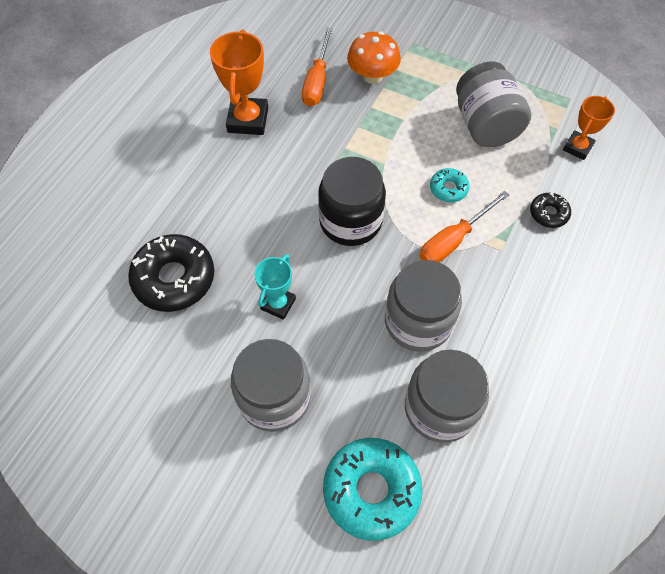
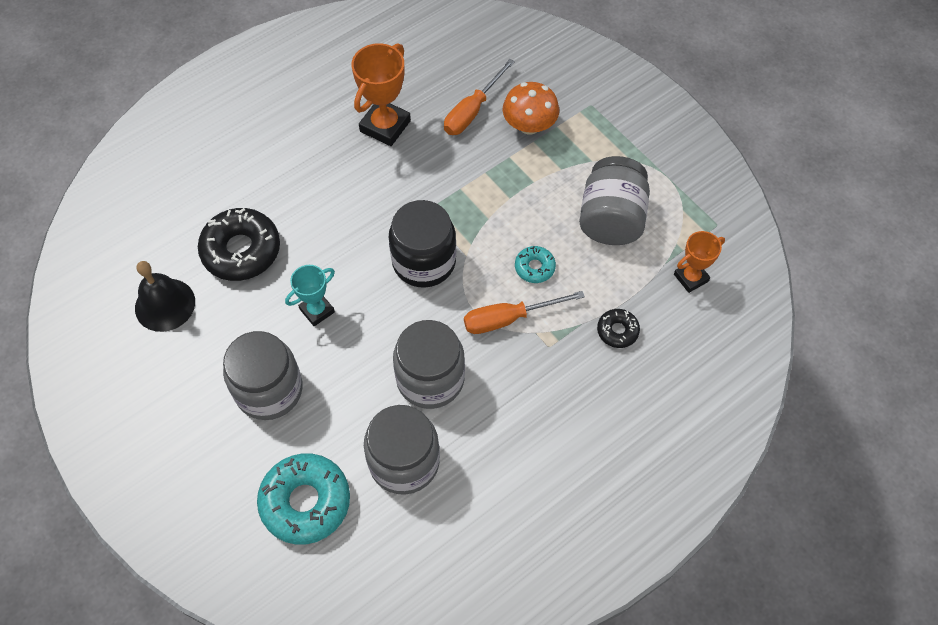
camera: 25 degrees right, 0 degrees up
(124, 360) = (165, 304): none -> black bell

